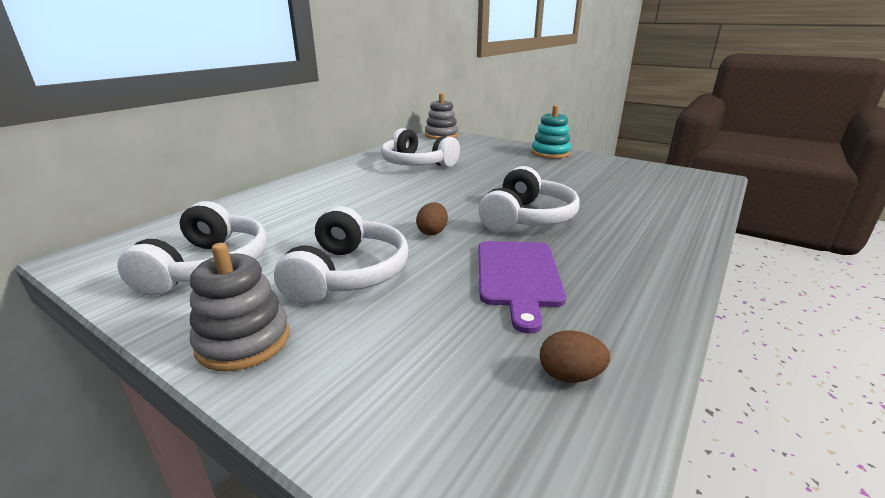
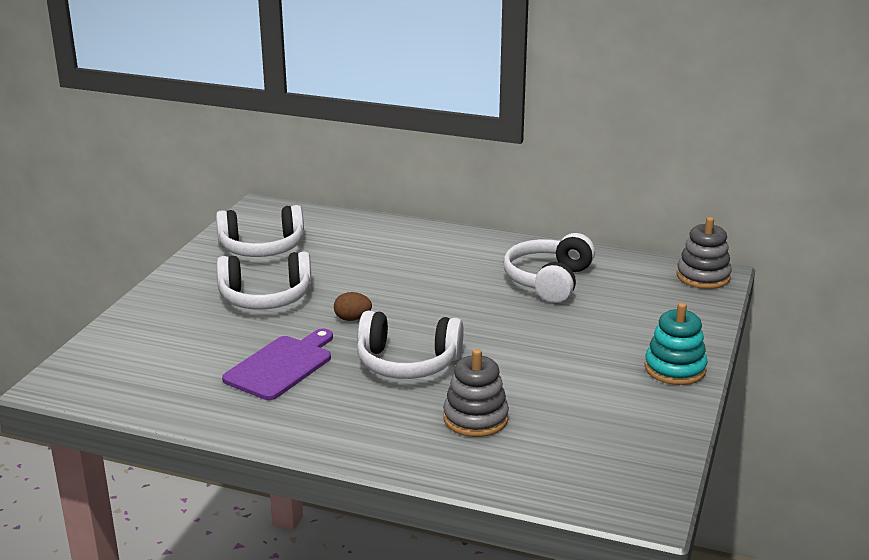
camera: 75 degrees right, 0 degrees up
(243, 341) = (180, 285): grey stacking toy -> grey stacking toy (475, 418)
(518, 276) = (281, 366): purple cutting board -> purple cutting board turned 135 degrees clockwise
(570, 375) = (162, 390): brown egg -> none

